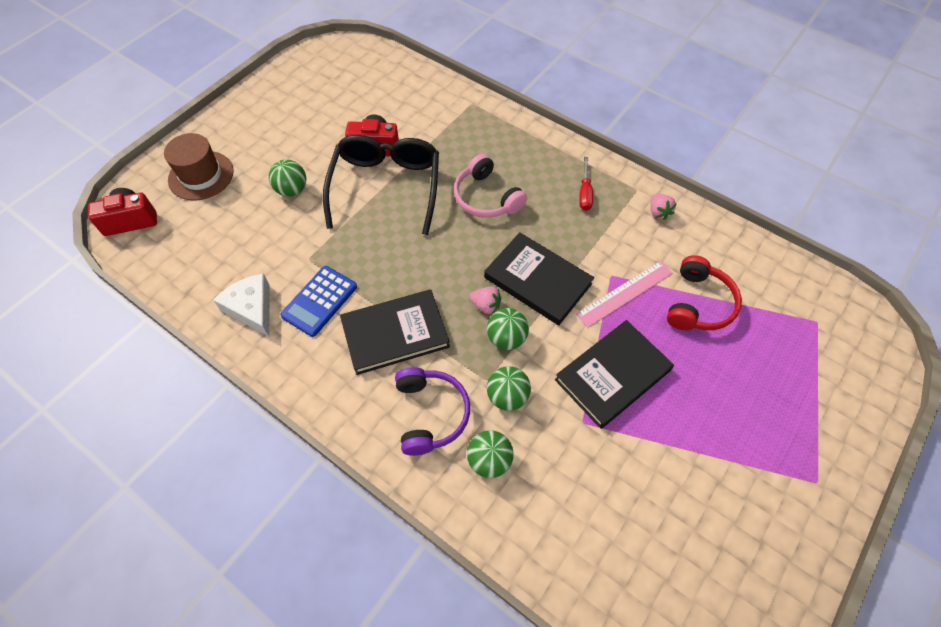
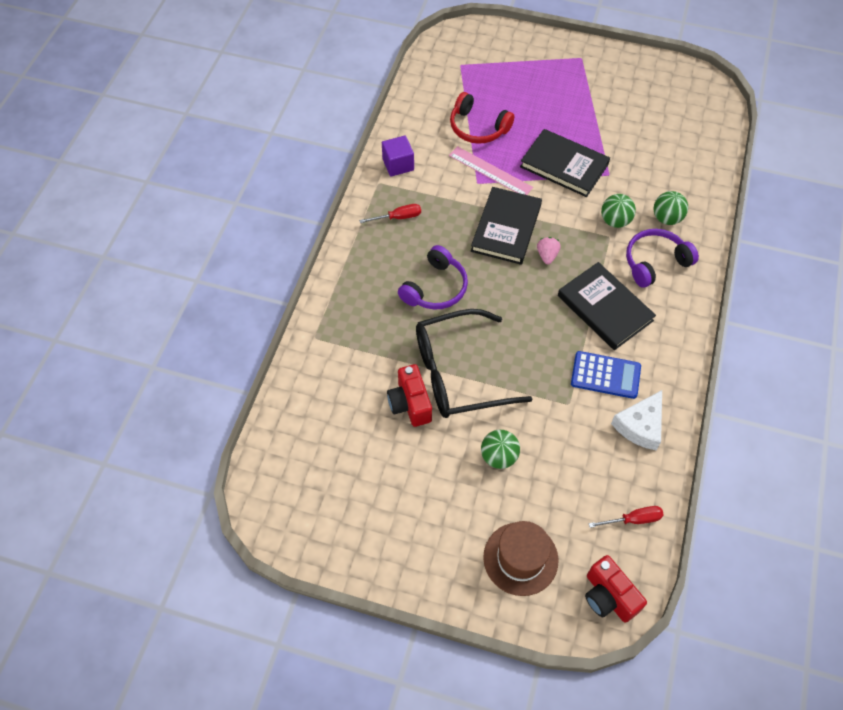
camera: 110 degrees left, 0 degrees up
(174, 264) = (633, 519): none -> red screwdriver
(486, 198) = (435, 288): pink headphones -> purple headphones
(506, 338) = (569, 234): green ball -> none
(658, 212) = (398, 164): pink strawberry -> purple cube
(698, 304) = (478, 128): red headphones -> red headphones turned 150 degrees counterclockwise

